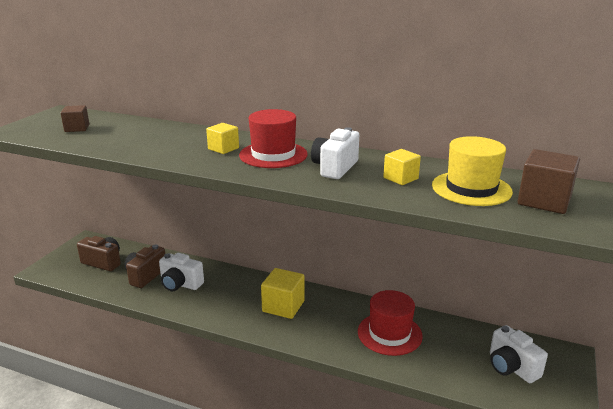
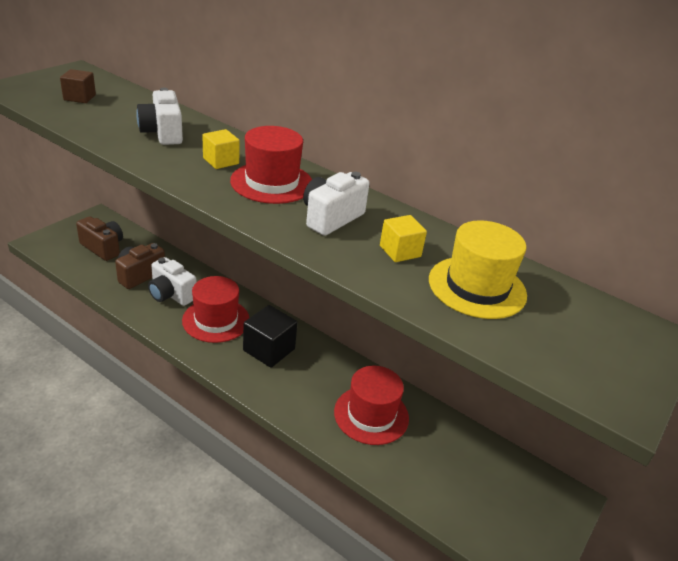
camera: 10 degrees right, 10 degrees up
(228, 294) = (216, 320): none -> red hat
(283, 306) = (269, 350): yellow cube -> black cube
(511, 367) = (492, 495): white camera -> white camera (162, 133)
(544, 201) = (557, 328): brown cube -> none

